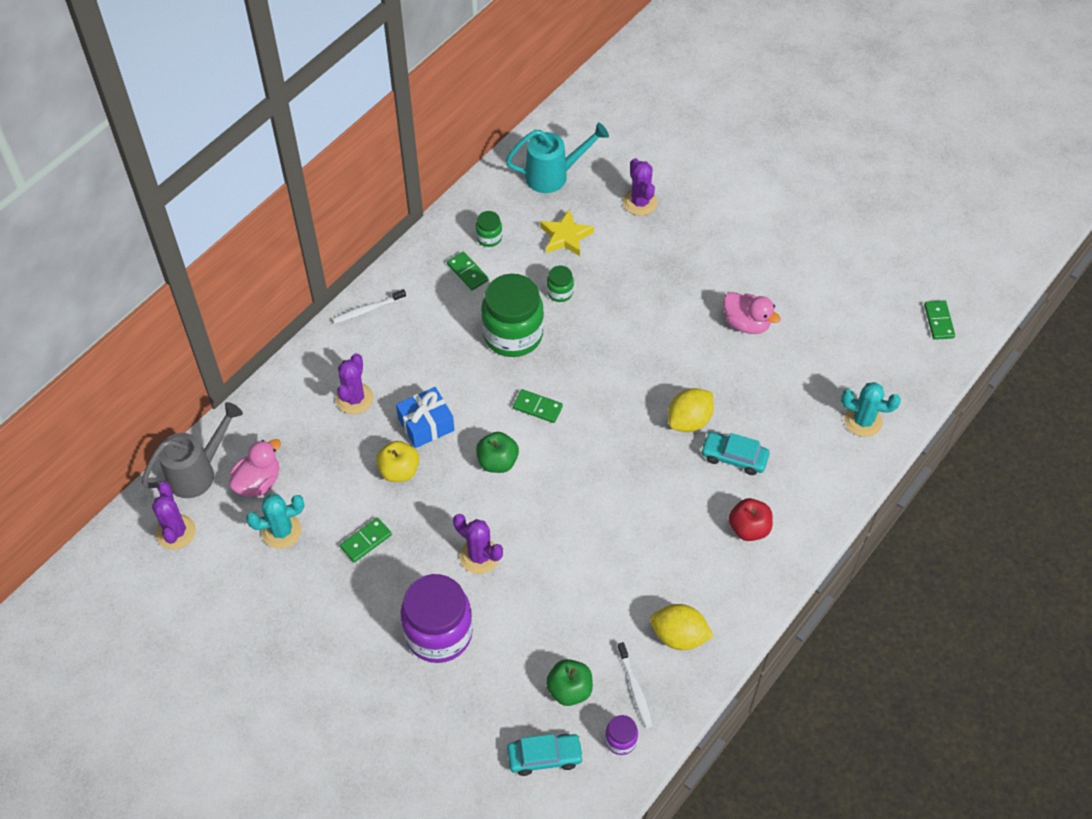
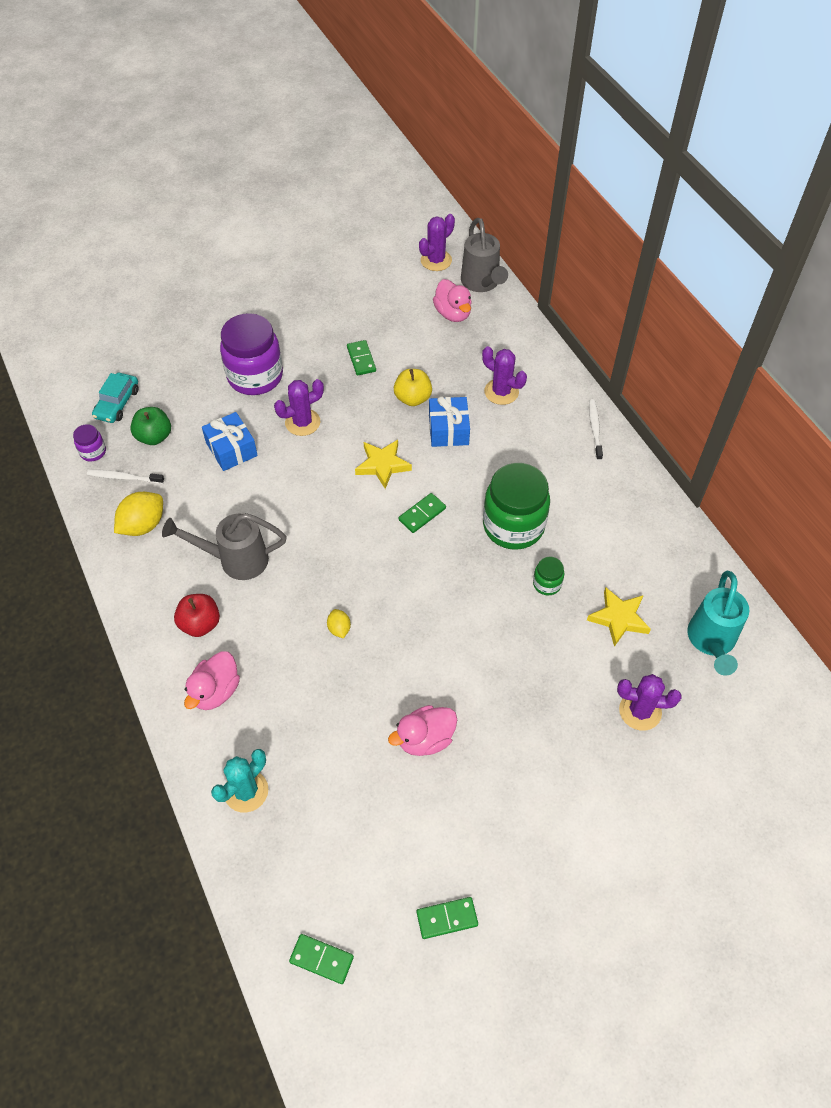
camera: 115 degrees right, 0 degrees up
(175, 532) = (436, 260): purple cactus -> purple cactus turned 60 degrees counterclockwise
(281, 531) = (401, 315): turquoise cactus -> none
(467, 272) = (606, 517): green domino -> green domino (447, 918)
(489, 238) = (644, 551): green jar -> none
(497, 462) = (383, 465): green apple -> yellow star
(547, 605) = (231, 449): none -> blue gift
(670, 535) = (235, 560): none -> grey watering can
(689, 421) = (339, 629): yellow lemon -> yellow lemon, size x0.54
(734, 457) = (278, 648): turquoise car -> none
(800, 484) = (215, 691): none -> pink duck

